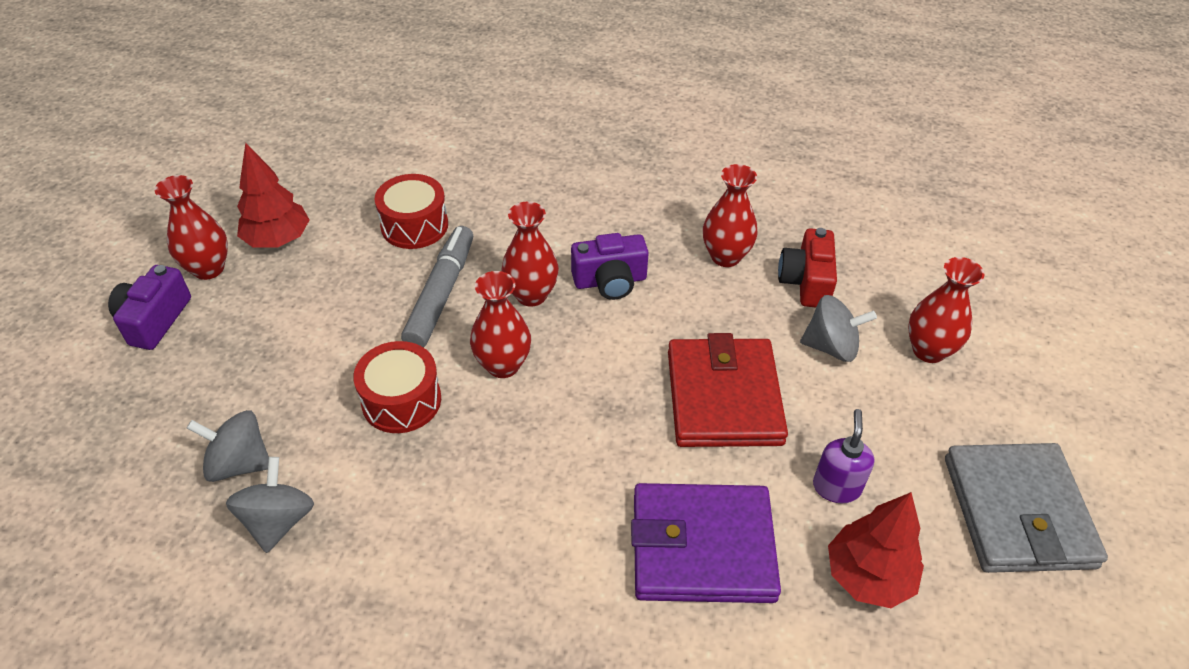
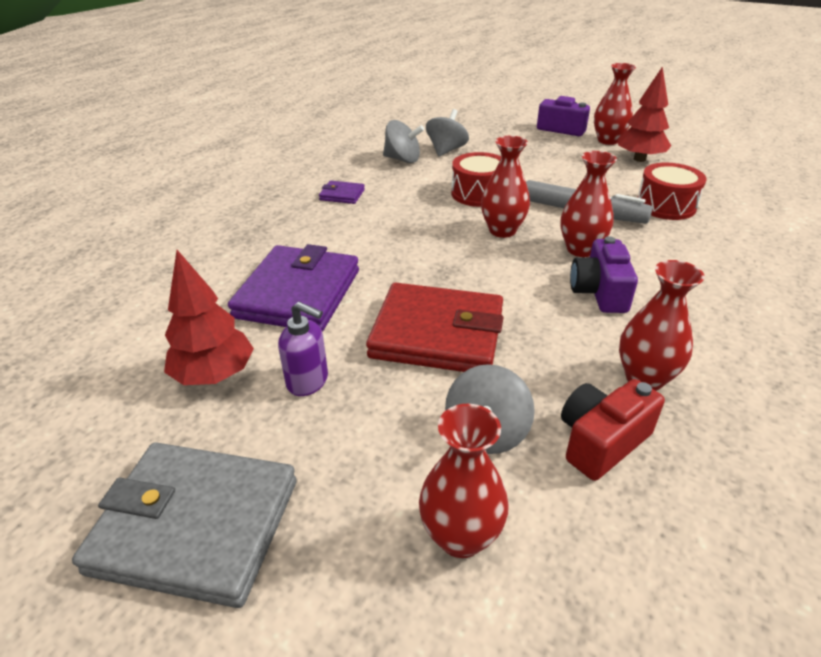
camera: 105 degrees right, 10 degrees down
(425, 578) = (342, 195): none -> purple wallet
(806, 282) = (601, 441): red camera -> red camera turned 60 degrees counterclockwise

